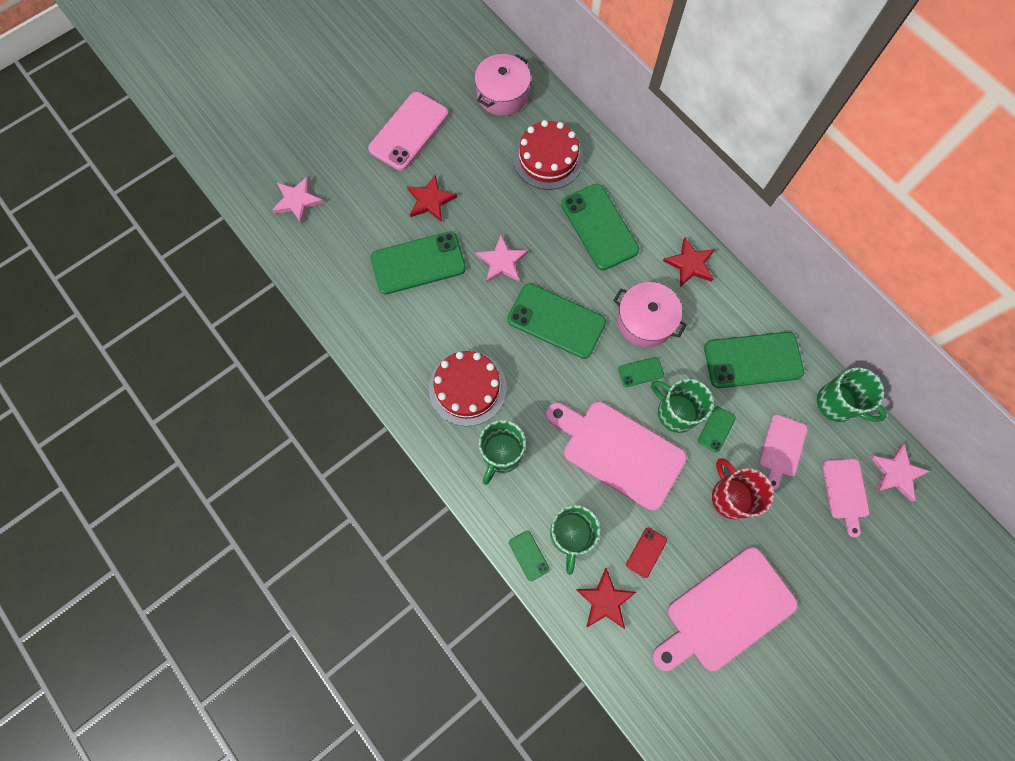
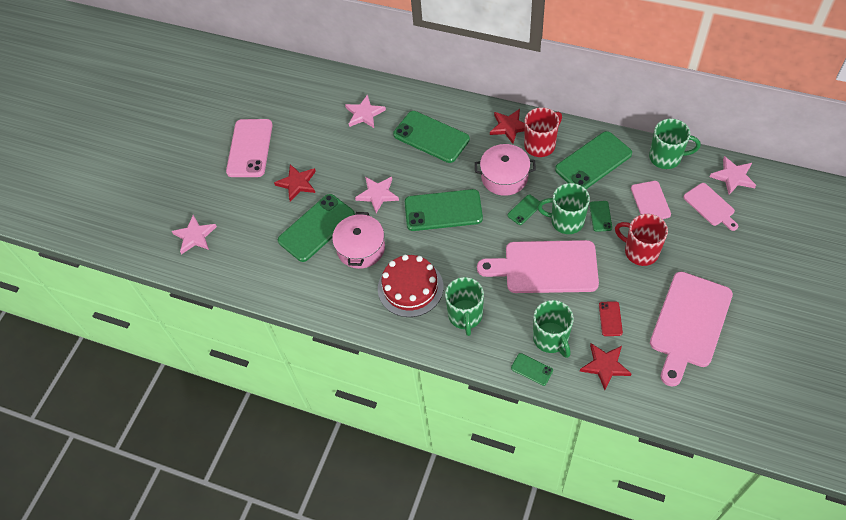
camera: 25 degrees left, 15 degrees down
(502, 94) = (303, 91): pink pot -> pink pot (361, 248)
(548, 158) = (364, 114): red cake -> pink star
(709, 306) = (540, 145): none -> red mug

